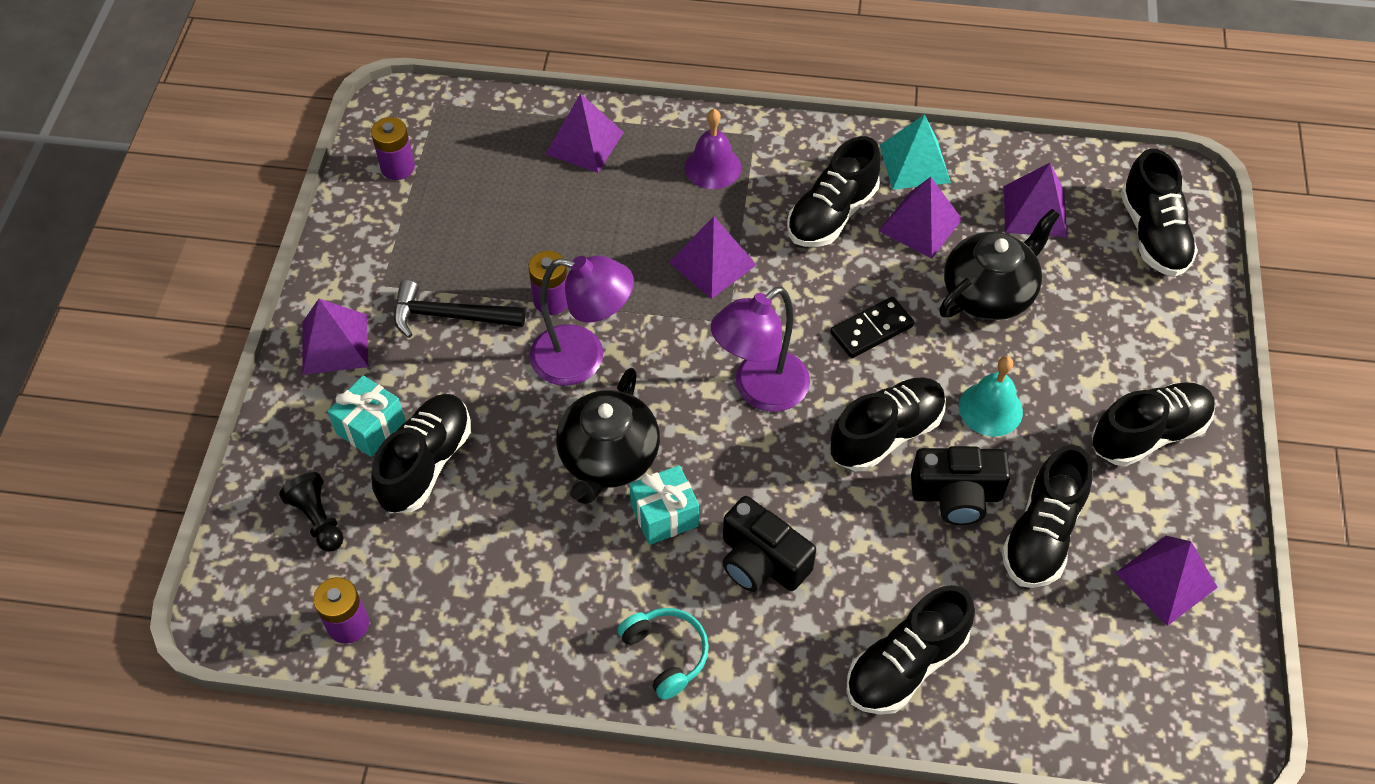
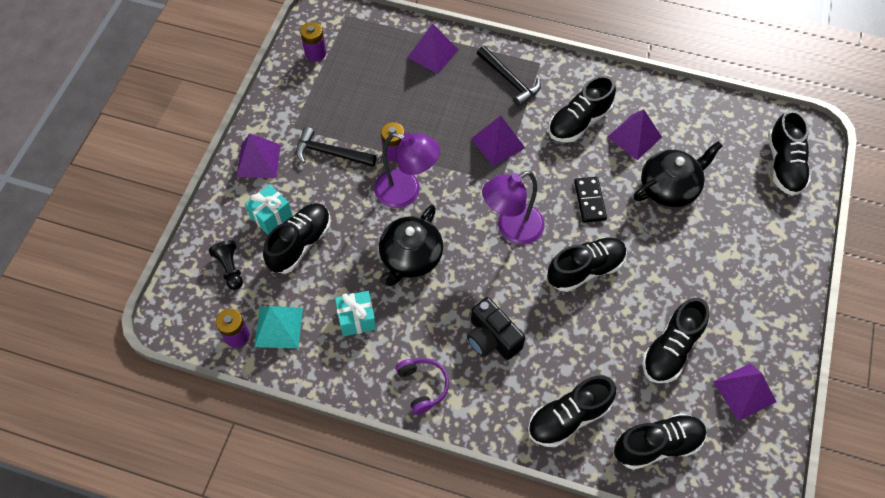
camera: 10 degrees right, 5 degrees up
(664, 515) = (438, 299): turquoise gift -> turquoise gift (357, 319)
(666, 654) = (423, 386): turquoise headphones -> purple headphones
(712, 167) = (510, 80): purple bell -> black hammer
(871, 329) = (589, 201): black domino -> black domino turned 75 degrees counterclockwise
(915, 163) = (639, 96): turquoise pyramid -> turquoise pyramid (279, 327)
(956, 495) = (622, 316): black camera -> none
(990, 409) = (655, 263): turquoise bell -> none
(1035, 211) = (710, 138): purple pyramid -> none
(1148, 434) = (753, 296): black shoe -> black shoe (657, 445)

